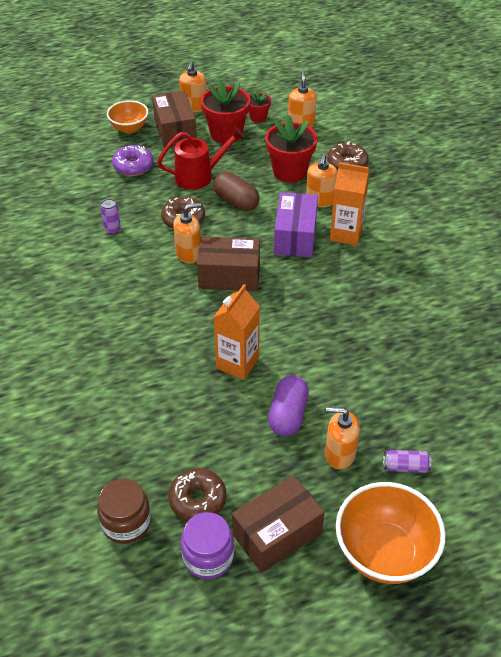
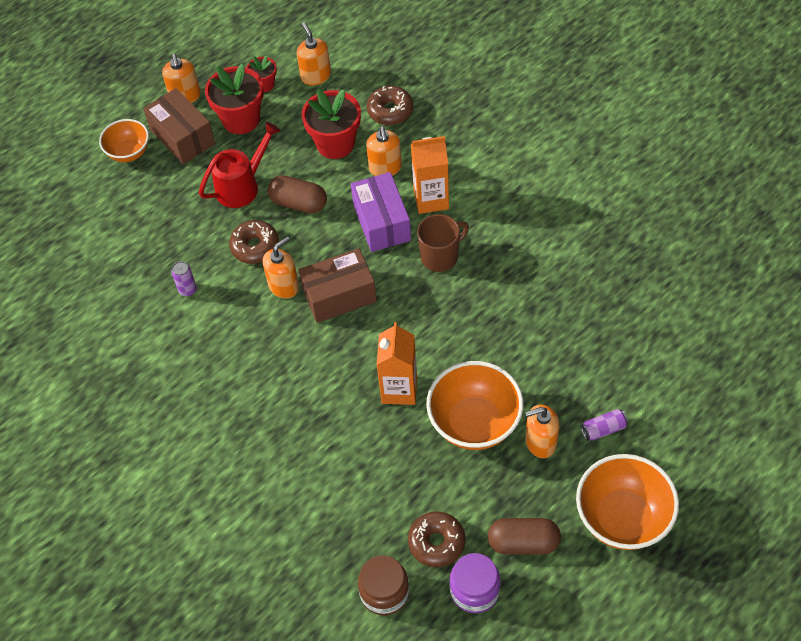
camera: 20 degrees left, 10 degrees up
(133, 166) = (163, 201): purple donut -> none
(277, 534) = (523, 542): brown box -> brown capsule
(288, 415) = (474, 423): purple capsule -> orange bowl
(330, 277) = (440, 256): none -> brown mug

